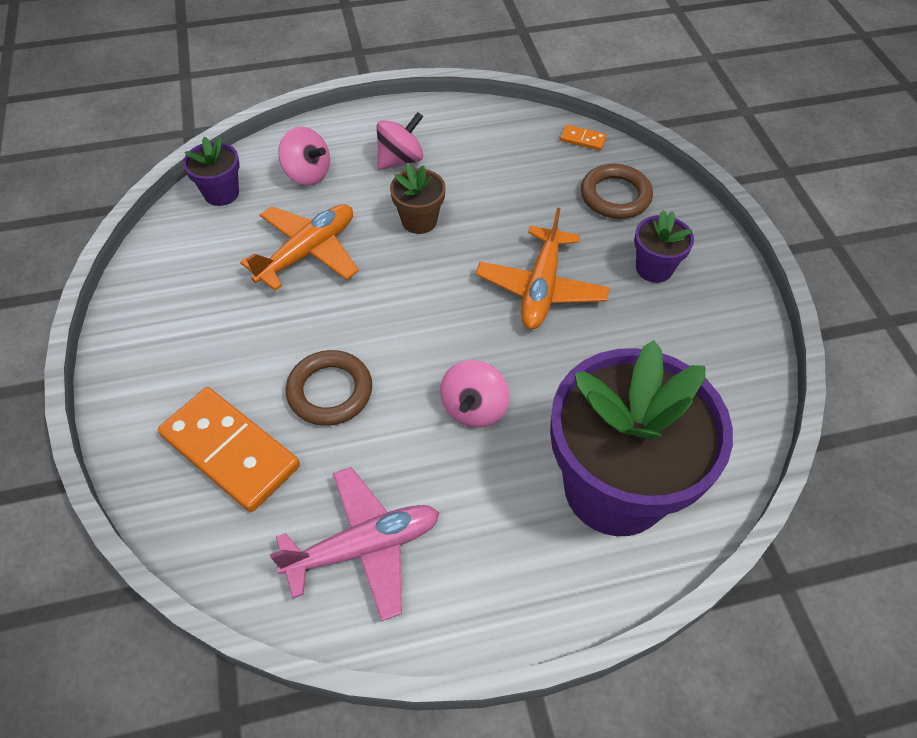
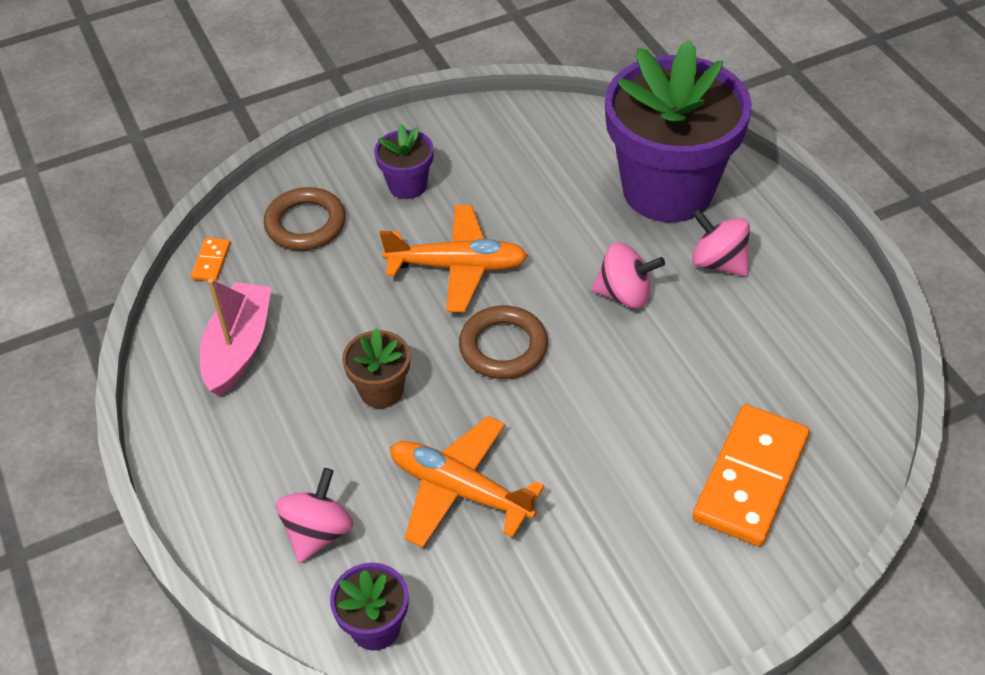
camera: 100 degrees left, 5 degrees down
(330, 391) = (648, 413): brown ring -> brown ring (503, 347)
(364, 547) = (798, 343): pink plane -> none
(400, 159) = (274, 434): pink spinning top -> pink spinning top (718, 262)
(488, 148) = (238, 348): none -> pink boat

